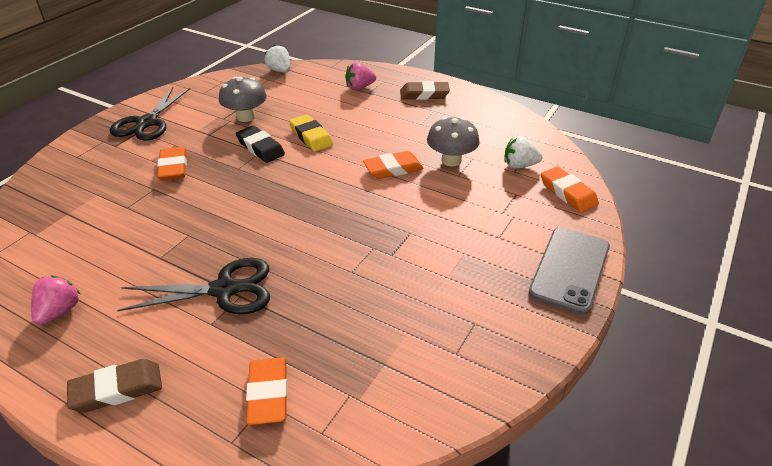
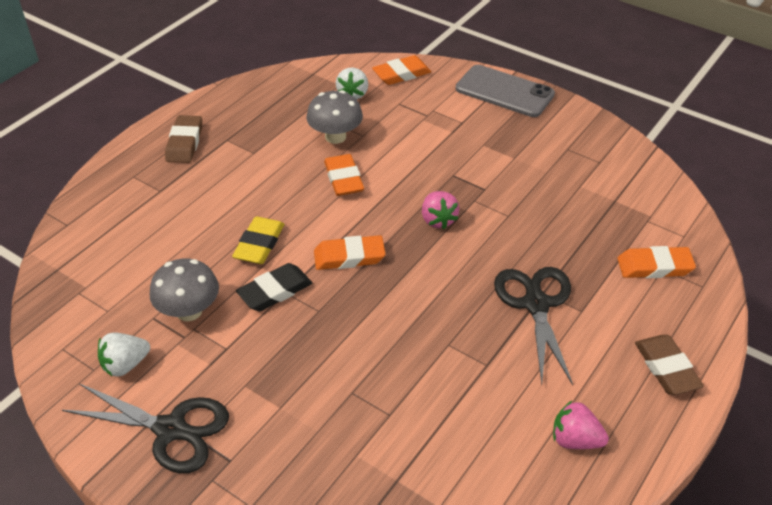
camera: 85 degrees left, 5 degrees up
(173, 167) = (305, 377): orange eraser -> orange eraser (349, 257)
(279, 71) = (55, 280): white strawberry -> white strawberry (125, 365)
(311, 136) = (259, 244): yellow eraser -> yellow eraser turned 45 degrees counterclockwise
(359, 87) = (144, 197): pink strawberry -> pink strawberry (438, 220)

